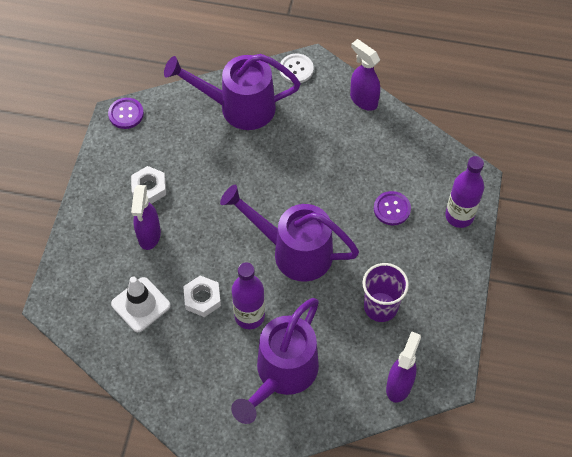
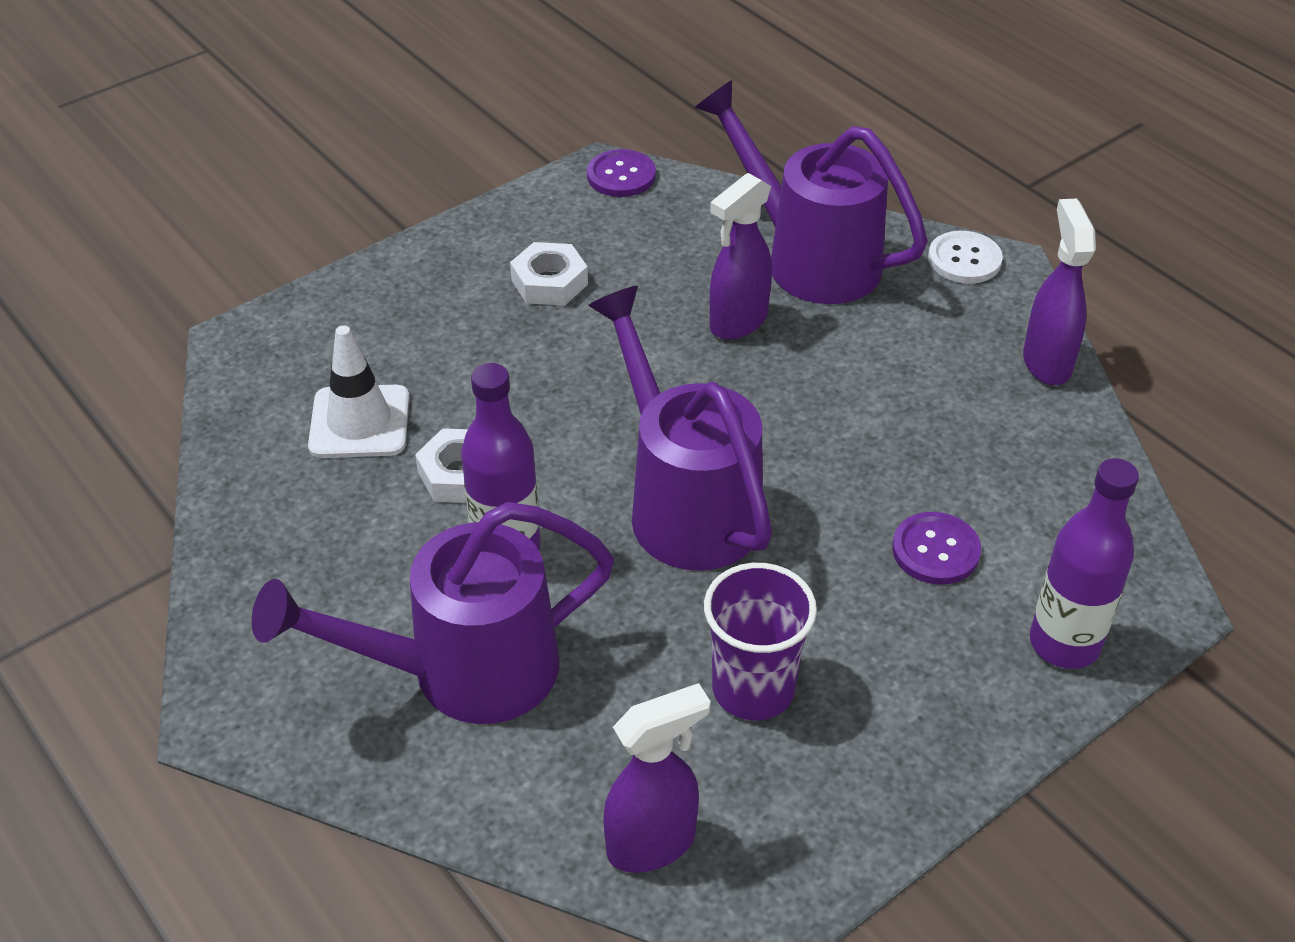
camera: 40 degrees right, 15 degrees down
(149, 236) = (478, 342): purple spray bottle -> purple spray bottle (737, 322)

